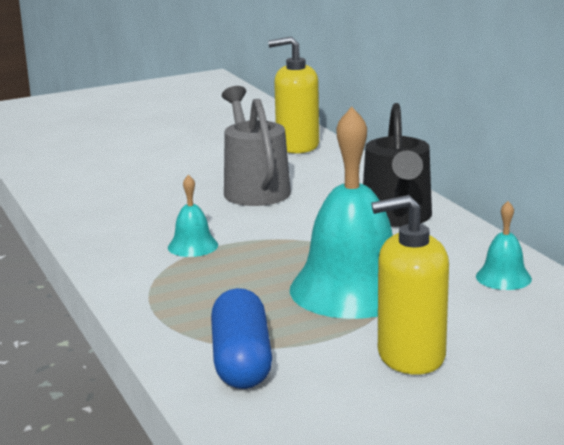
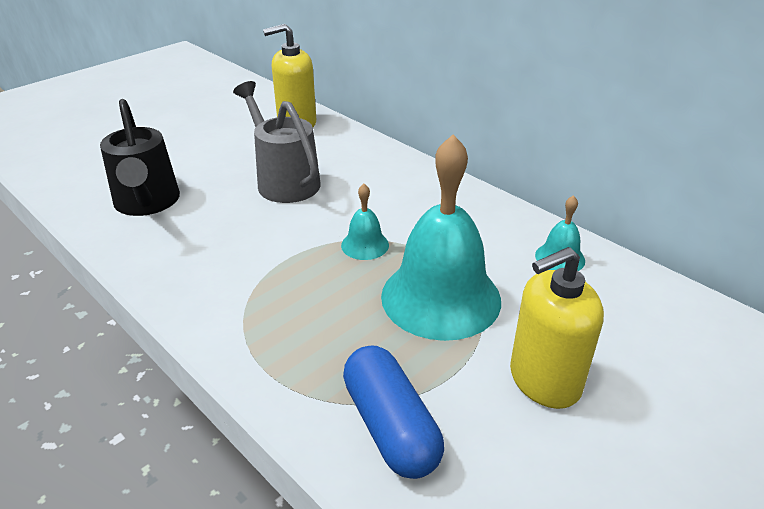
camera: 20 degrees left, 15 degrees up
(193, 246) = (261, 265): turquoise bell -> turquoise bell (365, 245)
(397, 218) = (430, 198): black watering can -> black watering can (147, 204)

